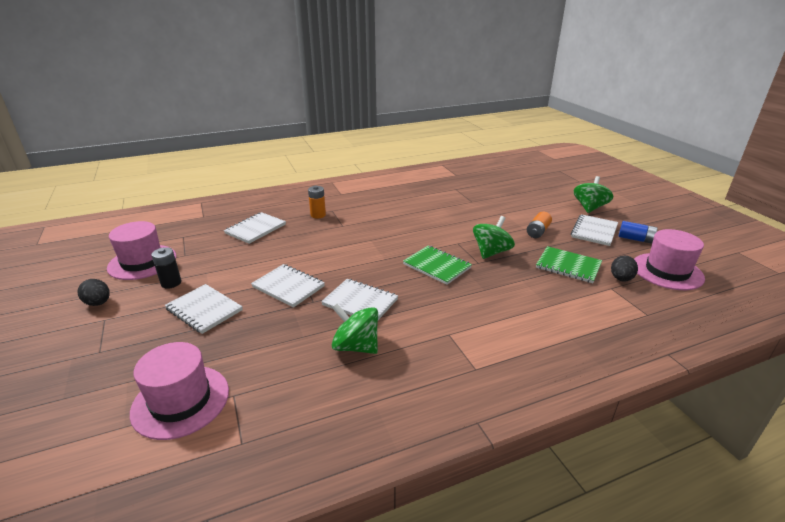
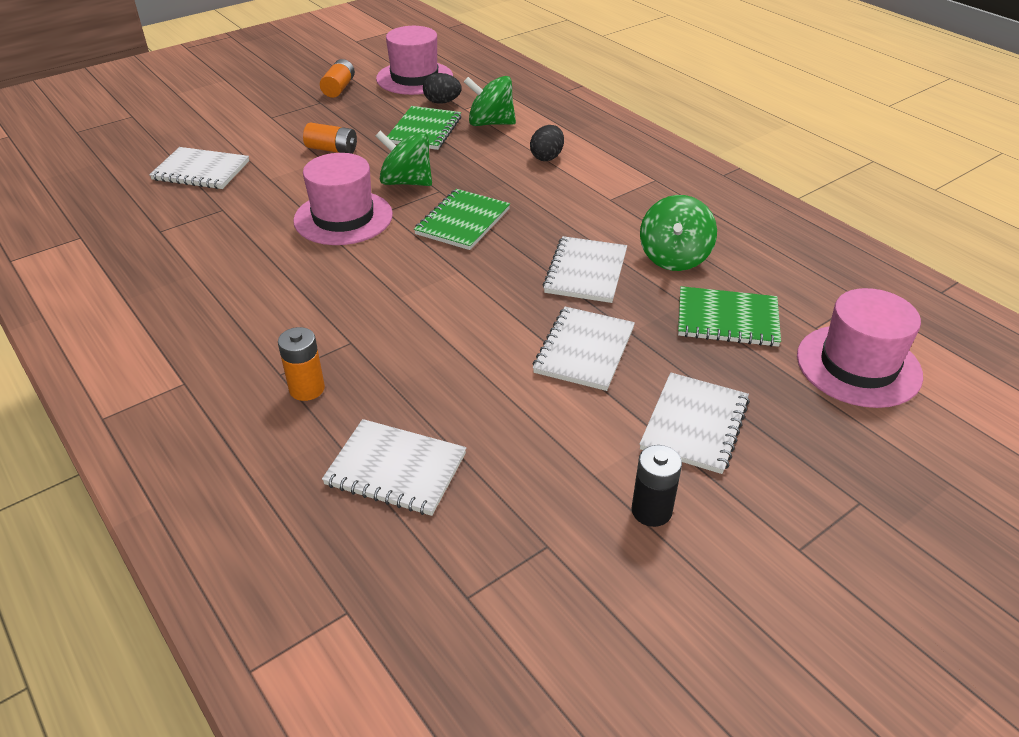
camera: 105 degrees left, 10 degrees up
(98, 303) = (770, 593): black egg -> black egg (547, 157)
(142, 262) = (607, 611): pink hat -> pink hat (343, 218)
(274, 351) = (727, 319): none -> green notebook
(589, 208) = (242, 112): green spinning top -> green spinning top (490, 123)
(594, 231) = (322, 111): white notebook -> white notebook (201, 171)
(635, 239) = (339, 88): blue battery -> orange battery

